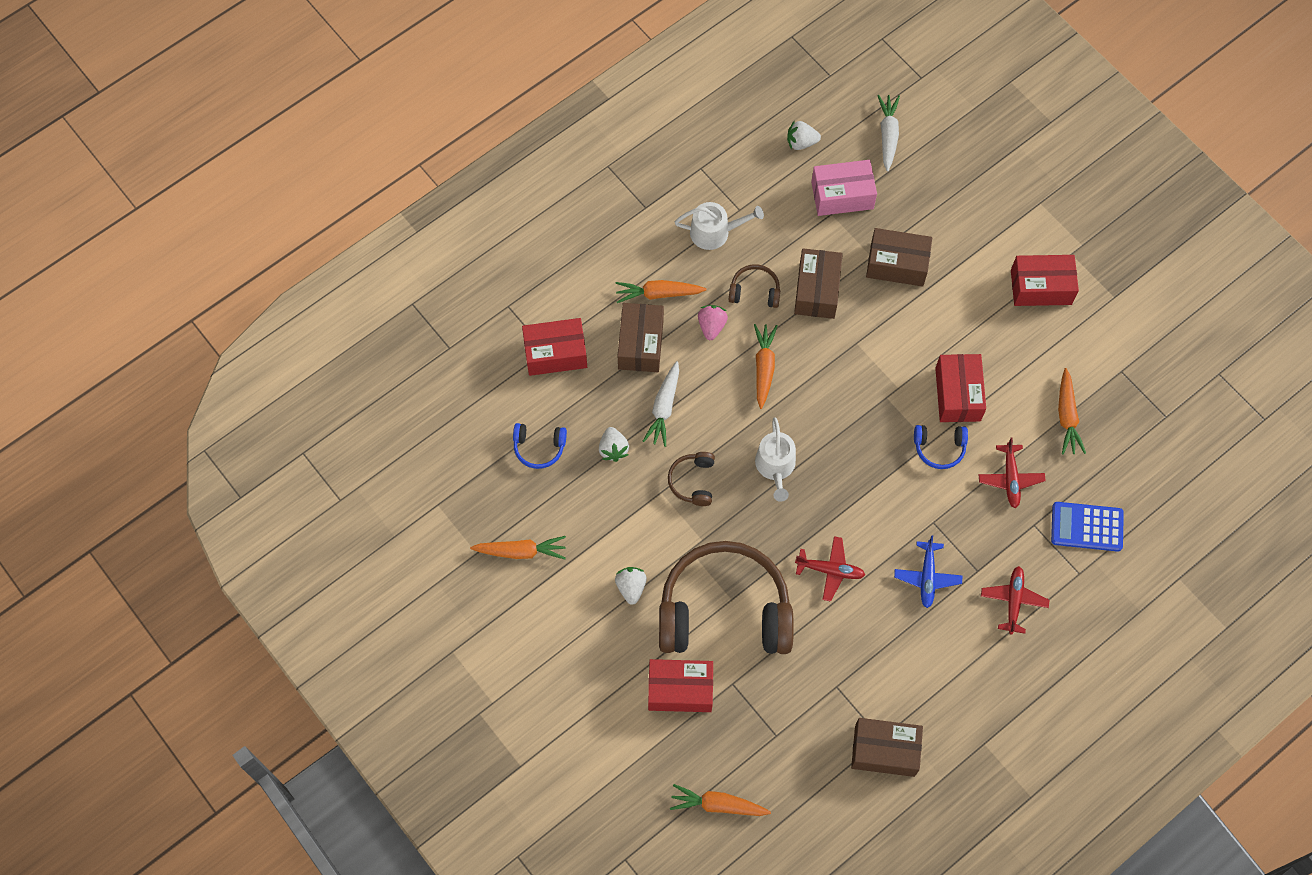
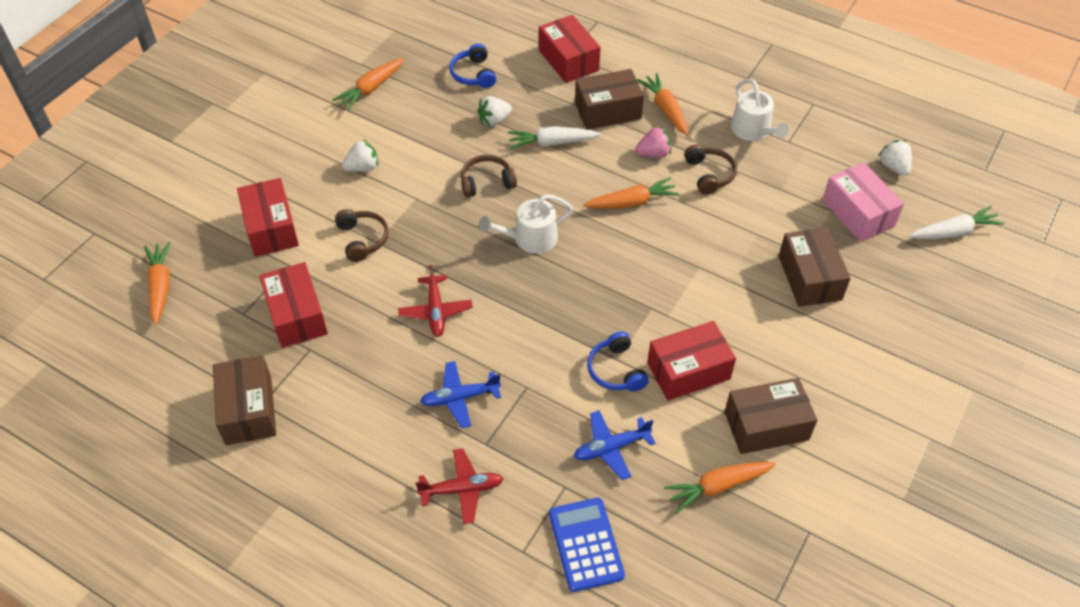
camera: 70 degrees right, 15 degrees down
(521, 551) = (371, 89): orange carrot -> orange carrot turned 60 degrees clockwise
(724, 611) = (362, 239): brown headphones -> brown headphones, size x0.41
(816, 290) = (739, 220): brown box -> brown box (766, 425)
(1010, 479) = (611, 448): red plane -> blue plane
(1041, 287) = (866, 418): red box -> red box (296, 315)

